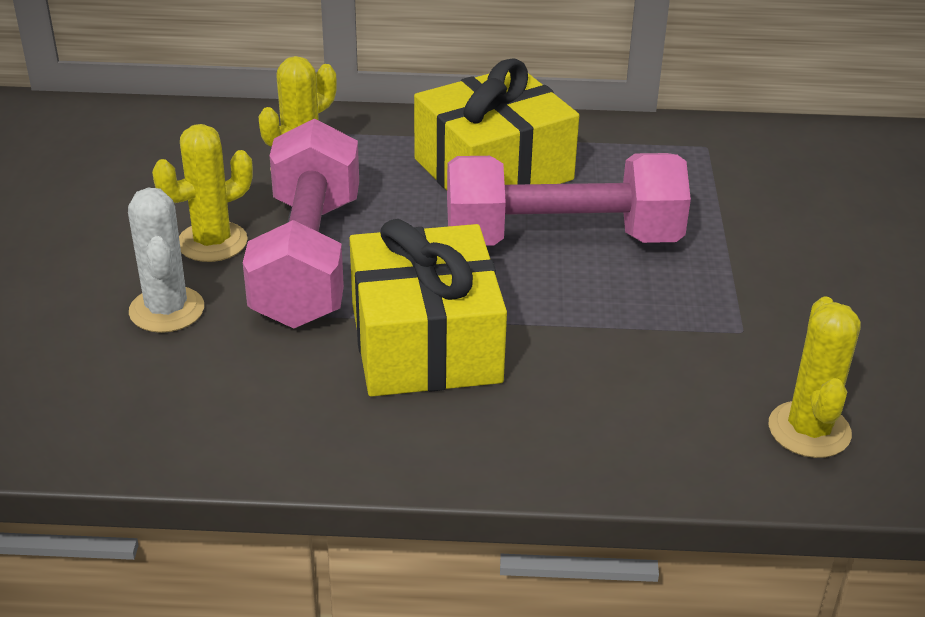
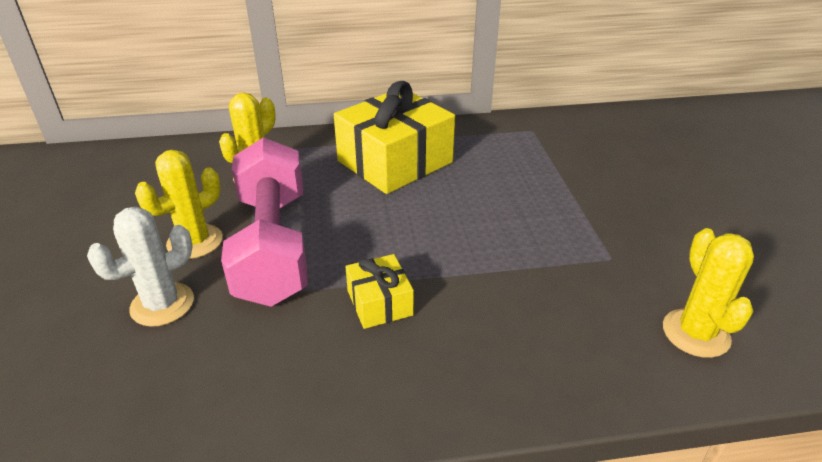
camera: 10 degrees left, 0 degrees up
(167, 310) = (162, 304): white cactus -> white cactus turned 75 degrees clockwise
(425, 343) = (380, 303): yellow gift -> yellow gift, size x0.49
(562, 239) = (458, 205): pink dumbbell -> none

